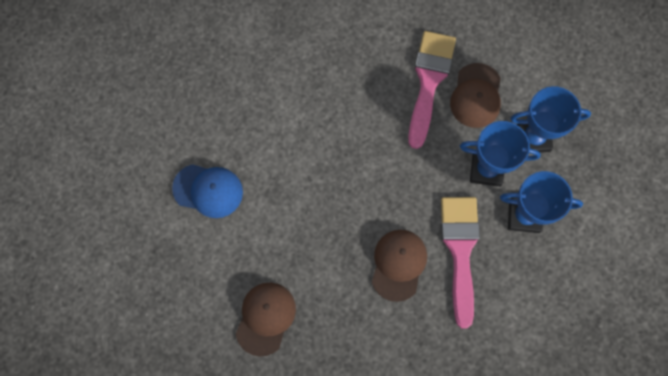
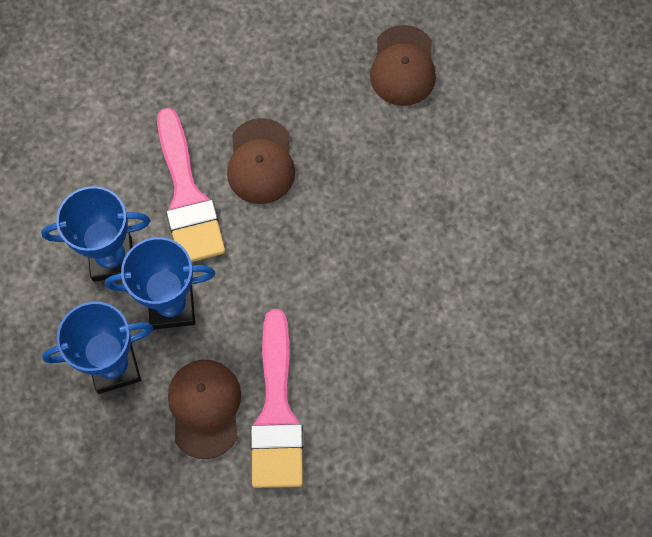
camera: 165 degrees right, 5 degrees down
(208, 190) = (526, 189): blue cap -> none

